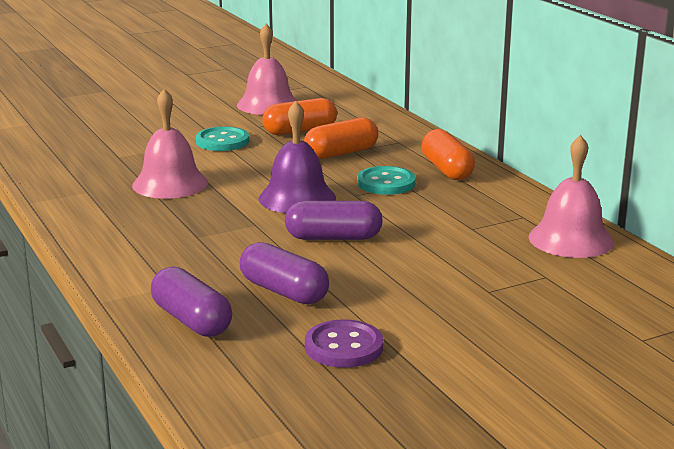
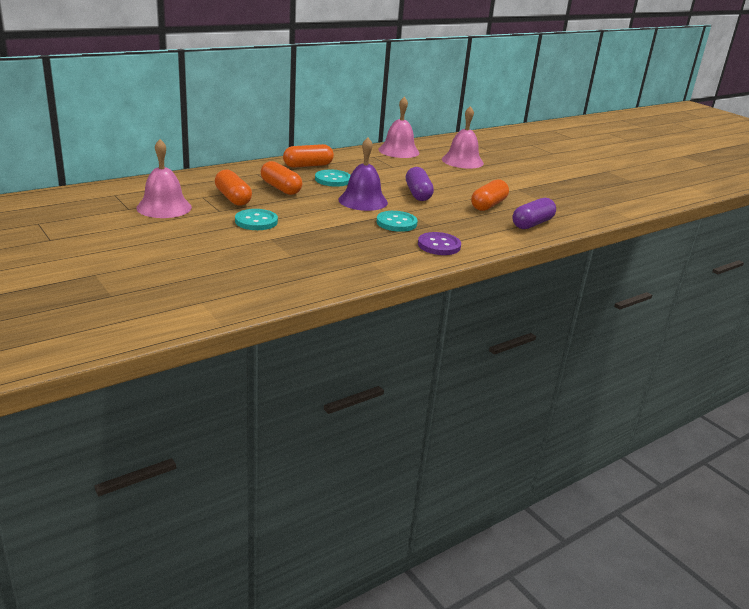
camera: 100 degrees left, 5 degrees up
(170, 183) = (347, 235): pink bell -> pink bell (462, 161)
(209, 214) = (396, 223): none -> turquoise button
(284, 291) = (488, 205): purple capsule -> orange capsule
(344, 347) = (533, 195): purple button -> purple button (439, 245)

